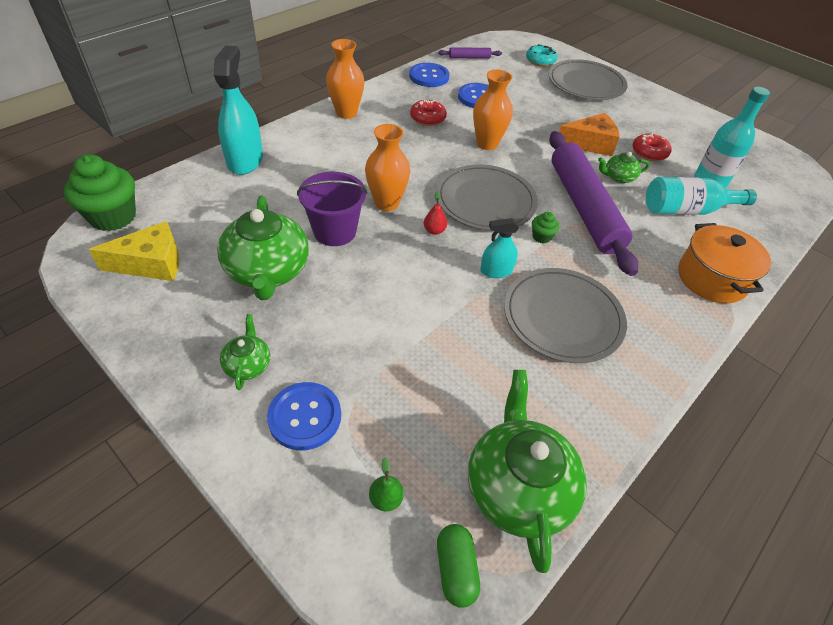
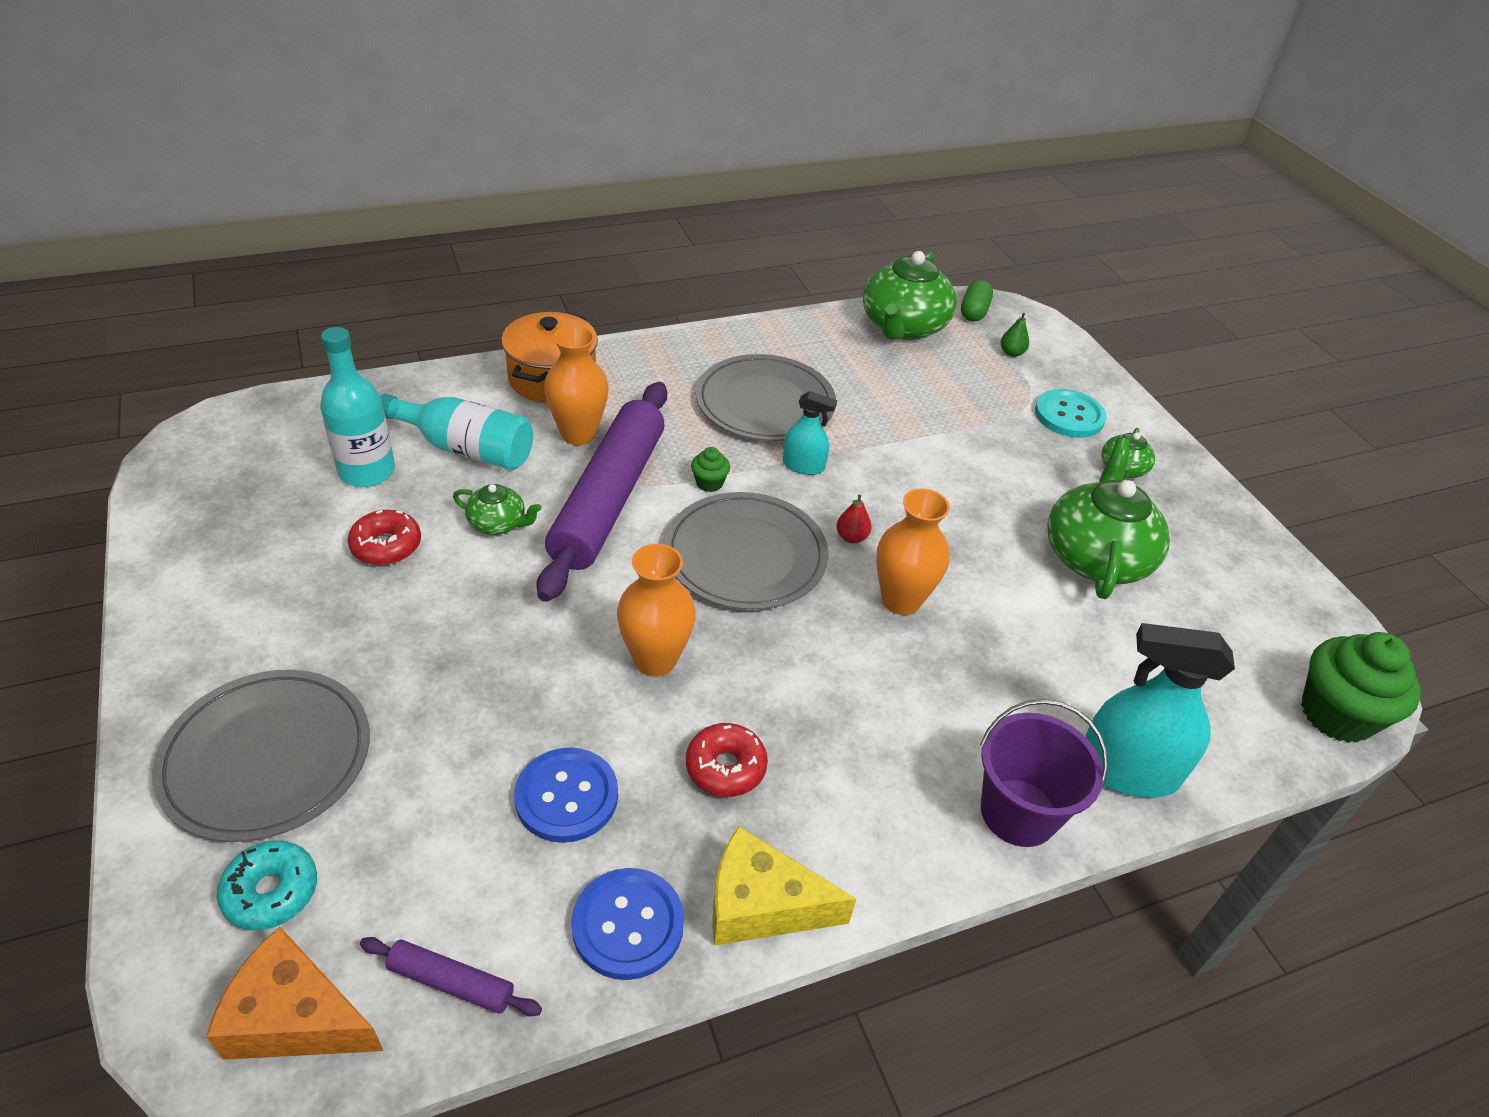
camera: 155 degrees left, 5 degrees down
(151, 263) = (1254, 615): yellow cheese -> yellow cheese (761, 904)
(245, 160) = (1127, 770): turquoise spray bottle -> turquoise spray bottle turned 75 degrees clockwise
(305, 417) = (1069, 416): blue button -> turquoise button
(335, 231) = (994, 581): purple bucket -> purple bucket (1018, 812)
(346, 113) = (896, 846): orange vase -> orange vase (578, 434)
(590, 144) = (466, 597): orange cheese -> orange cheese (296, 1017)

